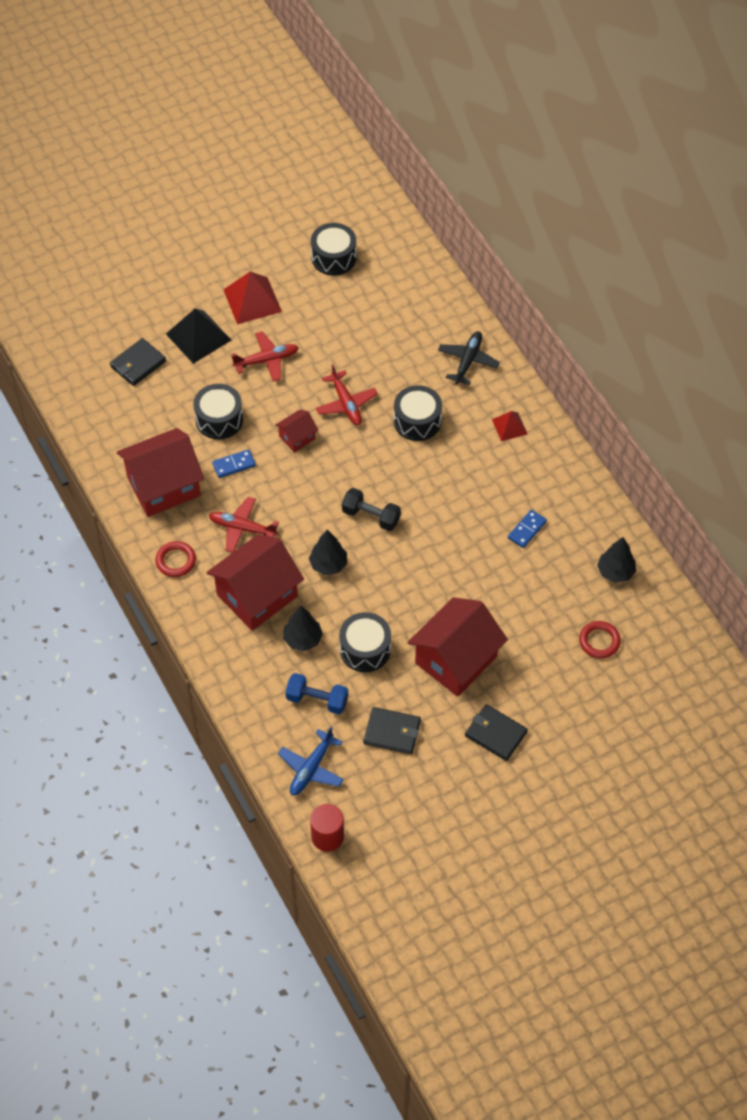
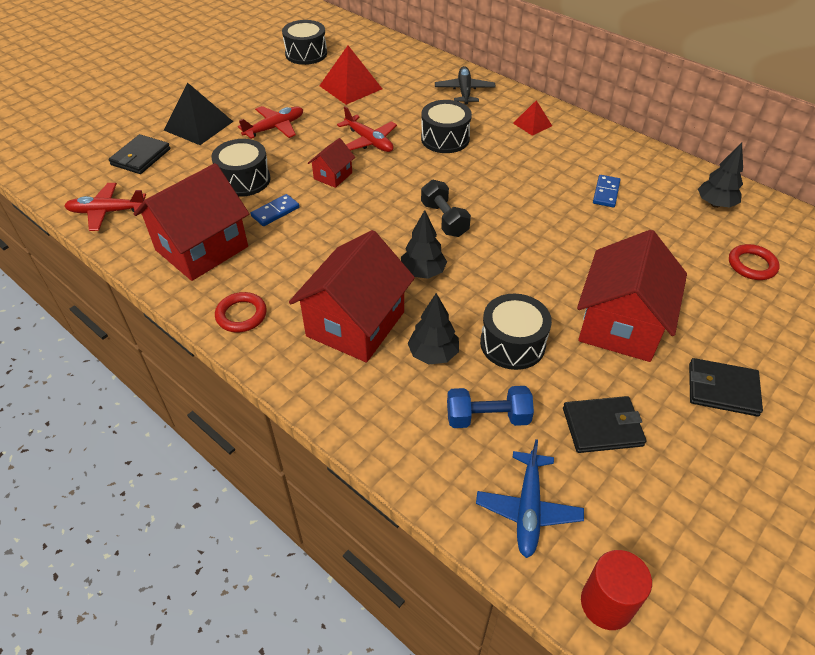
camera: 20 degrees left, 10 degrees down
(242, 528) = (308, 264): red plane -> red plane (107, 212)
(252, 300) = (242, 92): red pyramid -> red pyramid (350, 87)
(371, 516) = (444, 219): black dumbbell -> black dumbbell turned 60 degrees clockwise

